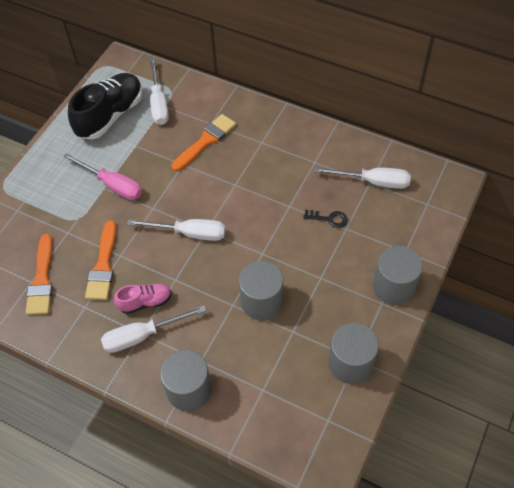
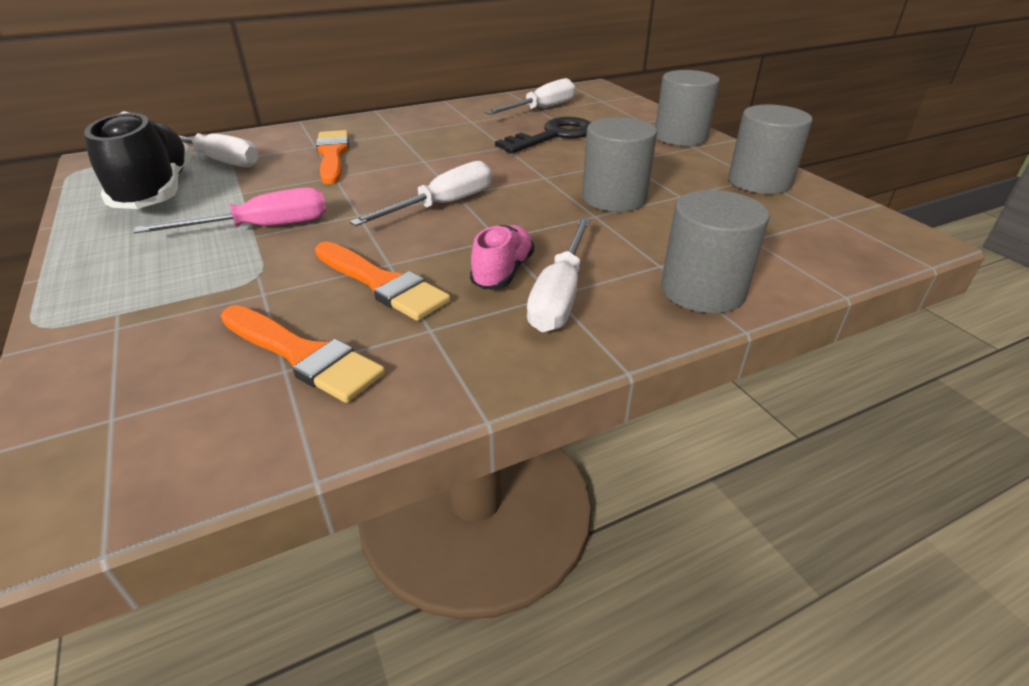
camera: 55 degrees left, 20 degrees down
(329, 219) = (553, 136): black key -> black key, size x1.95

